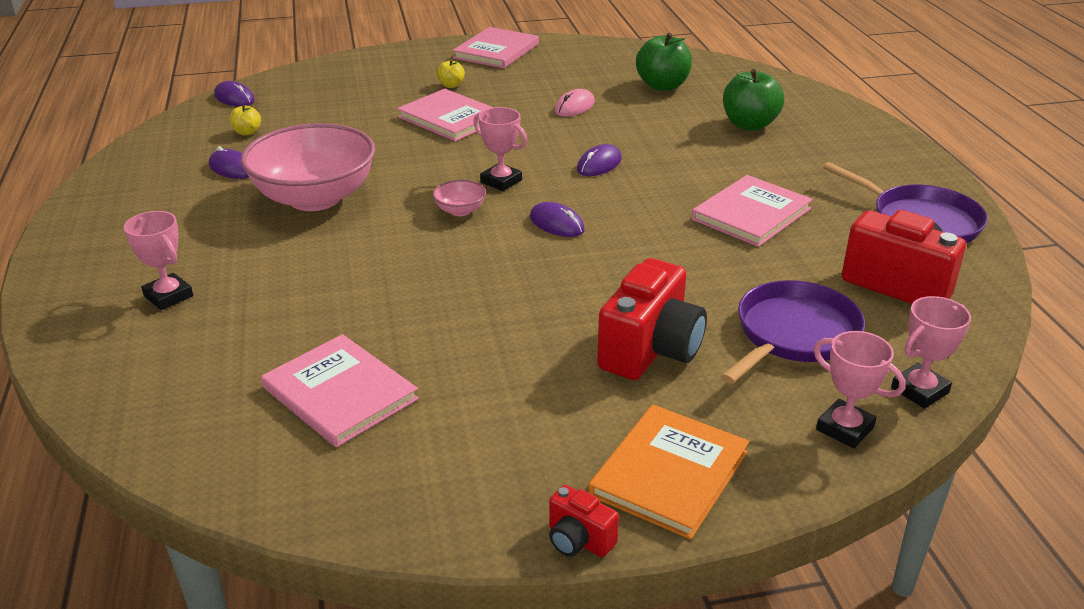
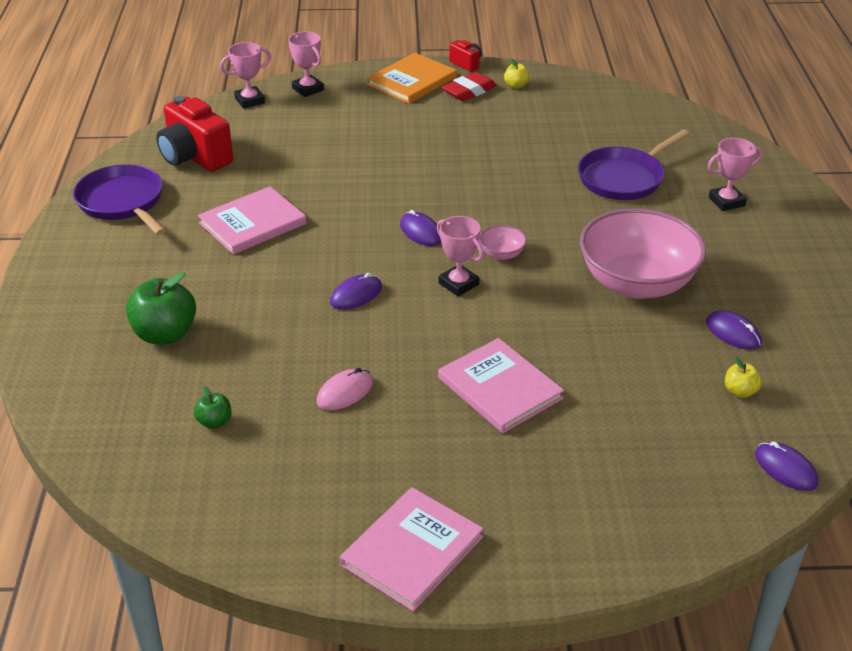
camera: 170 degrees left, 5 degrees up
(168, 296) = (726, 201): pink trophy -> pink trophy turned 75 degrees counterclockwise
(340, 393) = (588, 130): pink book -> none
(451, 85) = (492, 461): yellow apple -> yellow apple (516, 86)
(554, 460) = (469, 91): none -> red eraser
(650, 350) = (392, 134): red camera -> none
(662, 86) = (215, 422): green apple -> green apple, size x0.50
(793, 334) = (296, 134): purple pan -> purple pan (624, 178)

